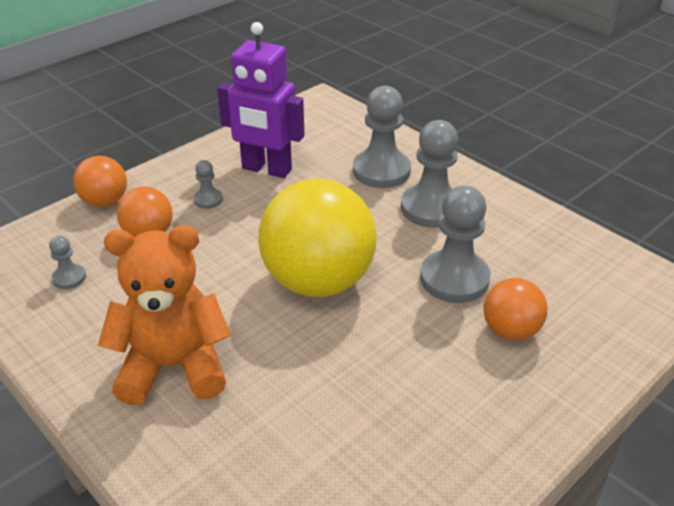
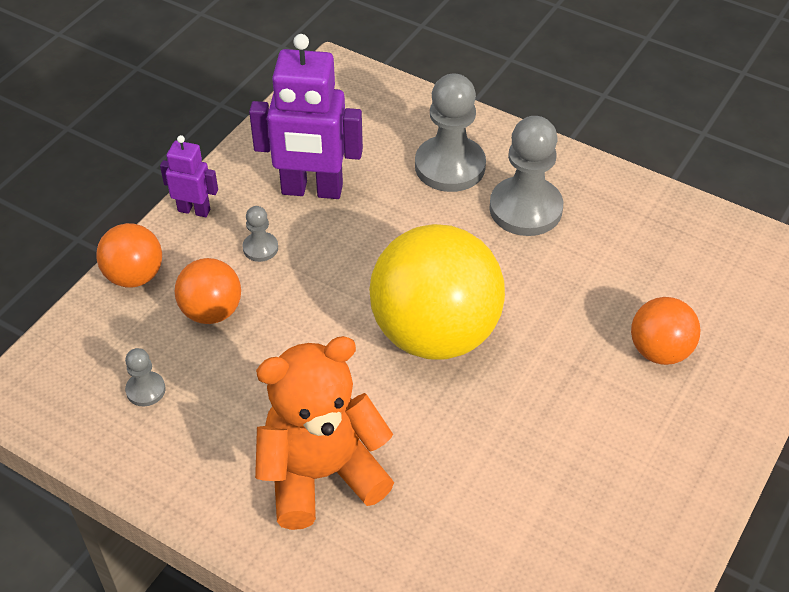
camera: 15 degrees left, 10 degrees up
(172, 168) = (194, 210): none -> purple robot
(454, 279) = (581, 299): grey pawn -> none

